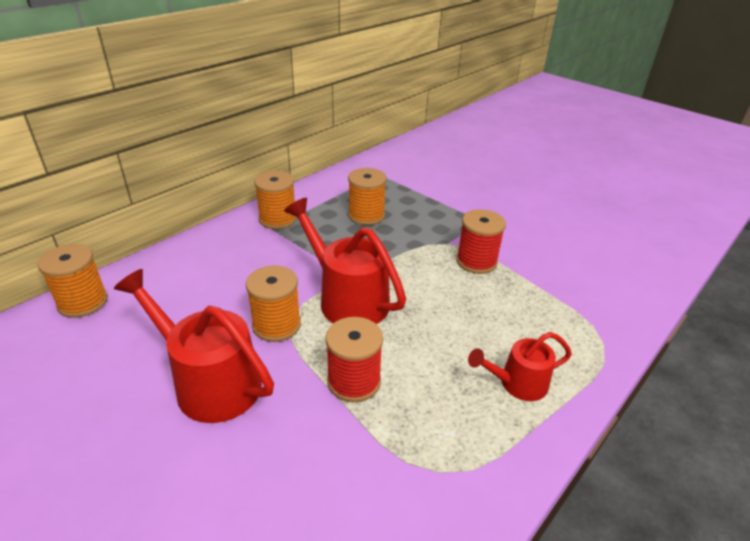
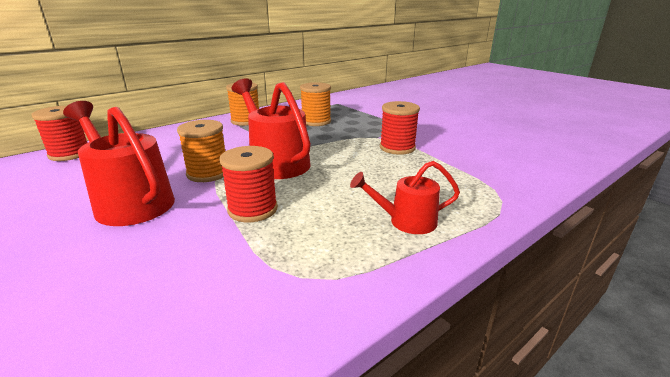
camera: 10 degrees right, 10 degrees down
(83, 302) = (70, 154): orange spool -> red spool

